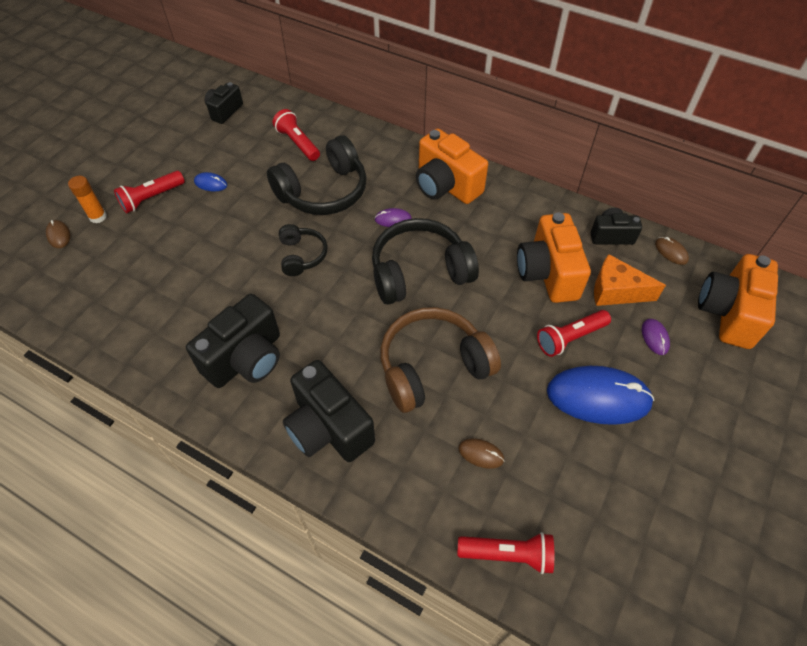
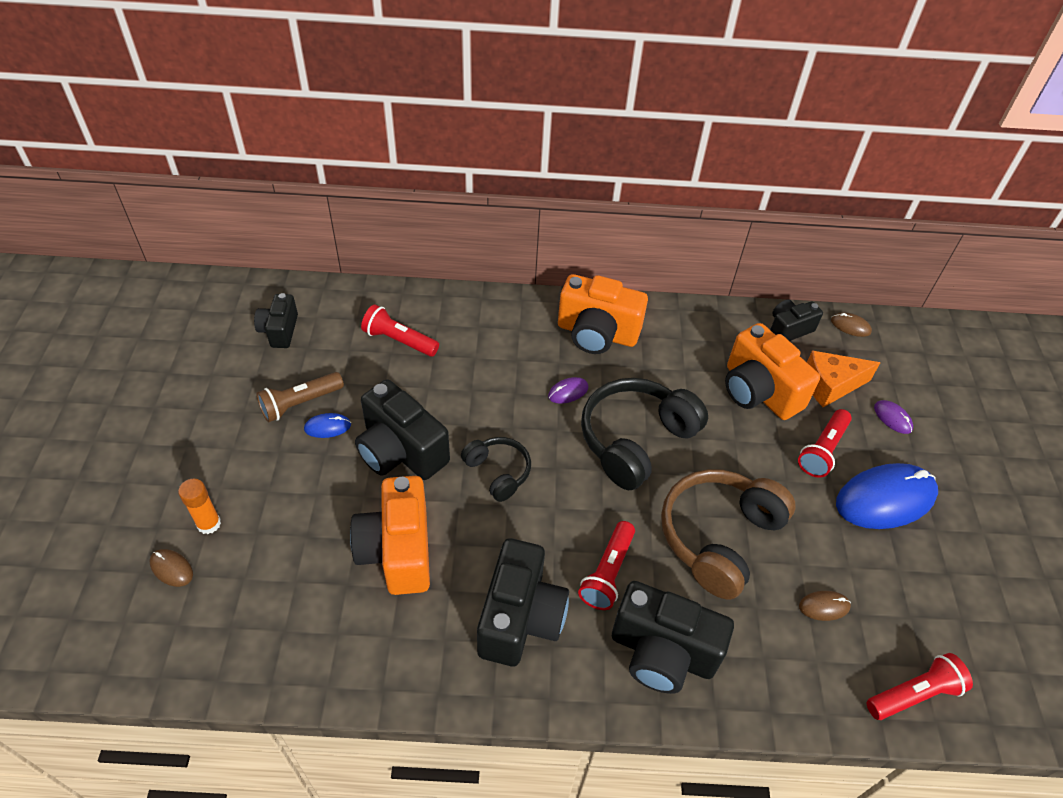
camera: 30 degrees left, 5 degrees down
(152, 198) = (264, 473): red flashlight -> red flashlight (607, 572)
(204, 162) = (300, 403): none -> brown flashlight
(246, 217) = (400, 451): none -> black camera
(323, 191) = (470, 388): black headphones -> none
(728, 313) = (935, 368): orange camera -> orange camera (397, 550)

